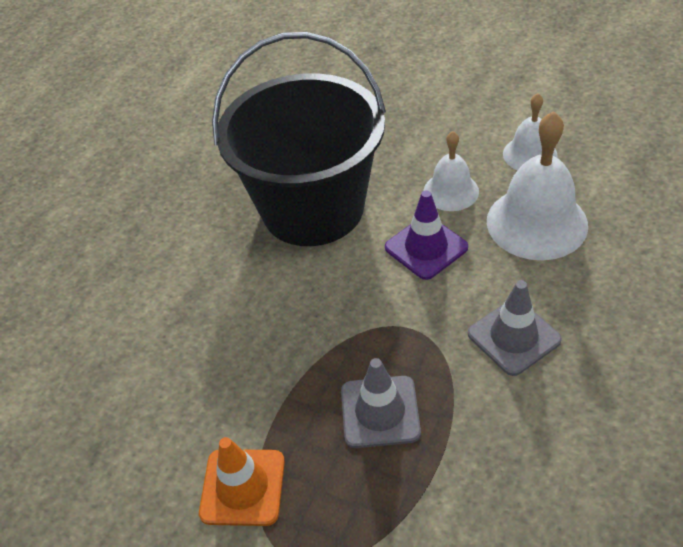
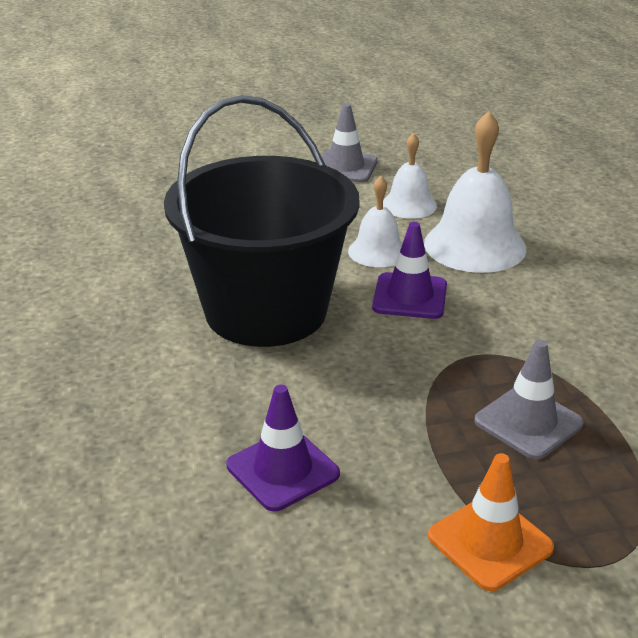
camera: 45 degrees left, 15 degrees down
(187, 346) = (282, 470): none -> purple traffic cone
(513, 337) = (558, 323): grey traffic cone -> grey traffic cone (345, 167)

